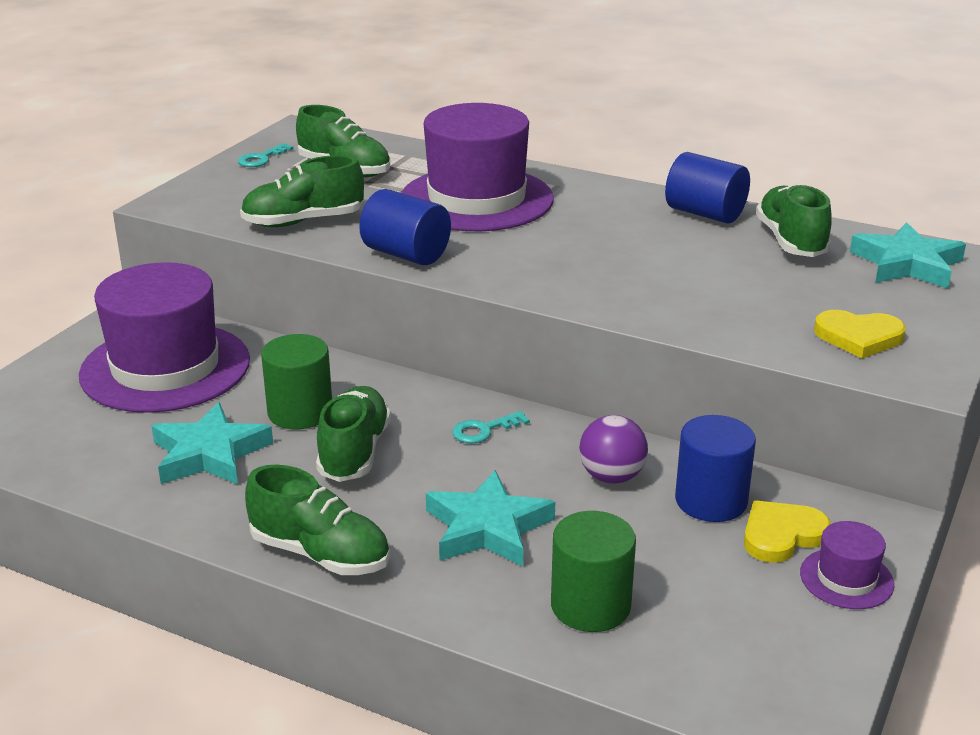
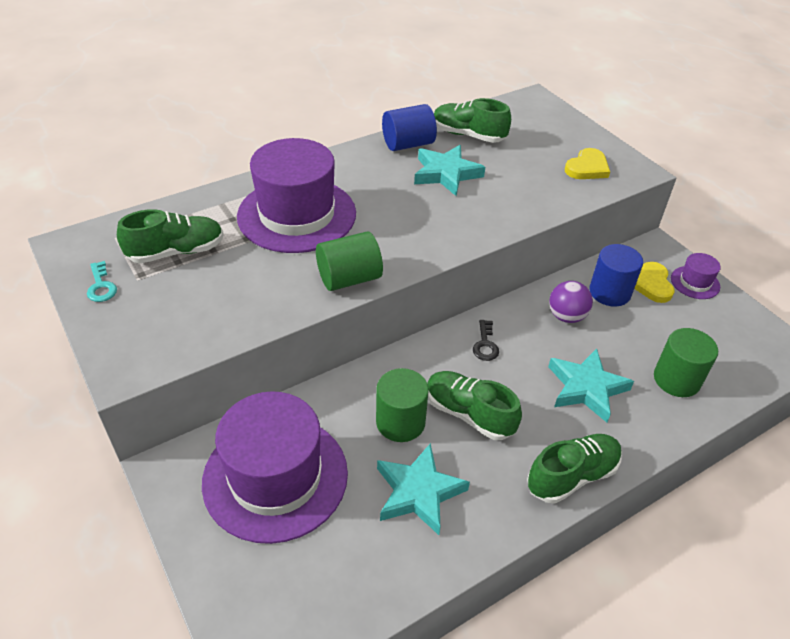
camera: 60 degrees left, 15 degrees up
(303, 221) = (245, 306): green shoe -> none
(406, 254) = (349, 278): blue cylinder -> green cylinder
(484, 430) = (485, 344): turquoise key -> black key
(907, 264) = (524, 117): turquoise star -> turquoise star (446, 174)

